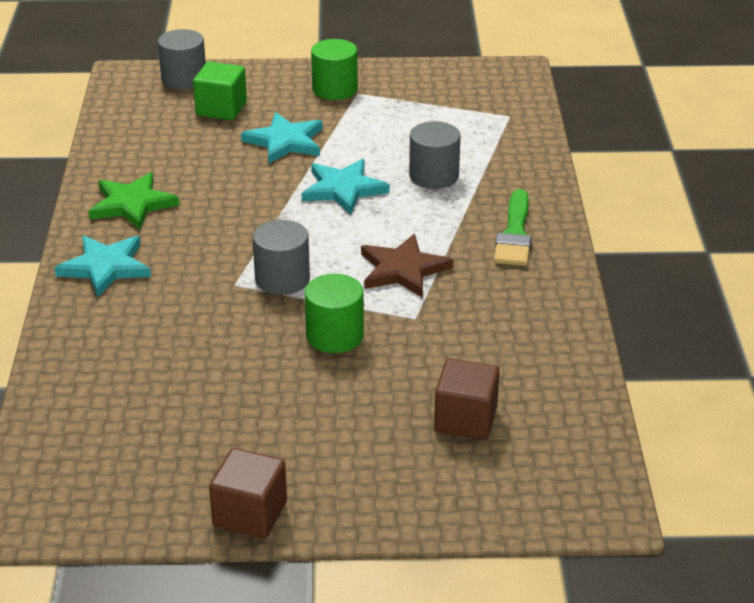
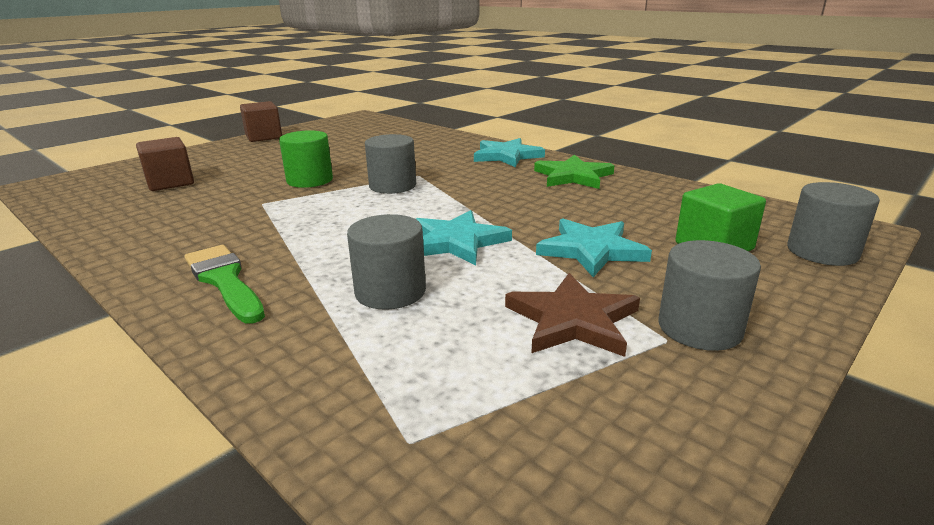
camera: 135 degrees right, 10 degrees down
(334, 89) = (699, 328): green cylinder -> grey cylinder
(403, 269) = (309, 219): brown star -> brown star (572, 320)

